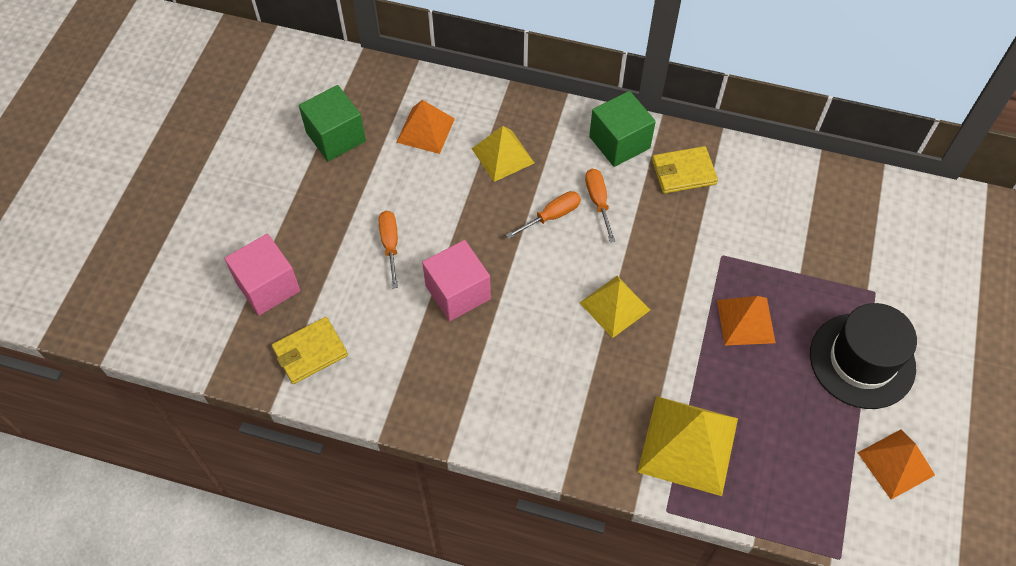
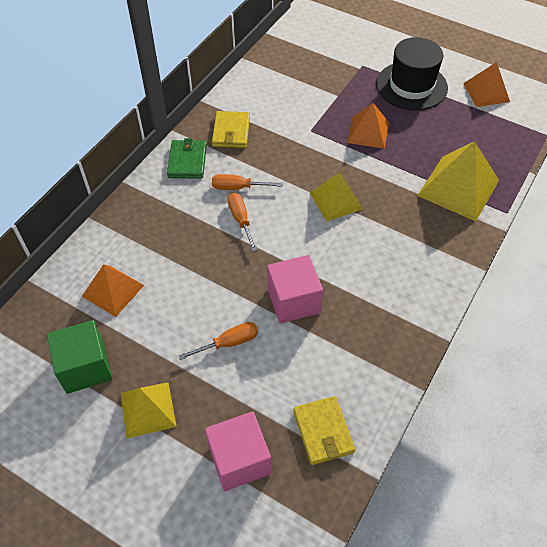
camera: 75 degrees left, 5 degrees down
(390, 245) = (228, 343): orange screwdriver -> orange screwdriver turned 150 degrees clockwise
(503, 155) = (166, 239): yellow pyramid -> yellow pyramid (147, 409)
(619, 142) = (187, 161): green cube -> green wallet

